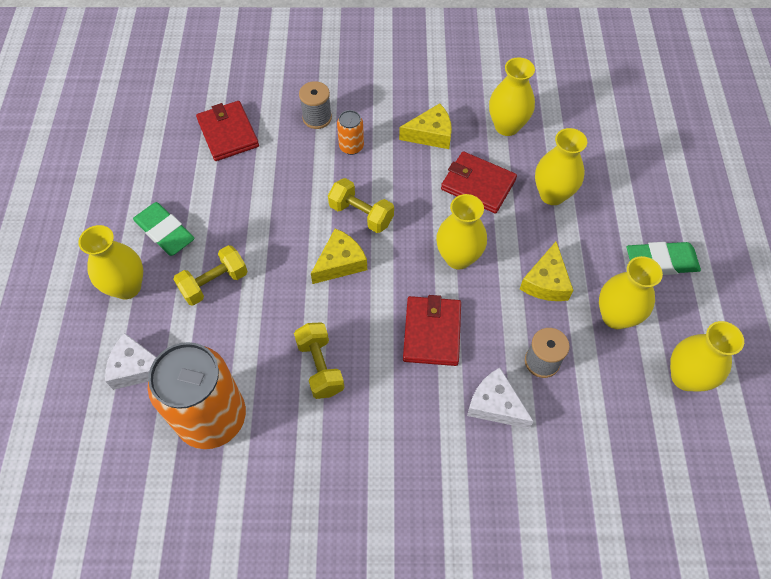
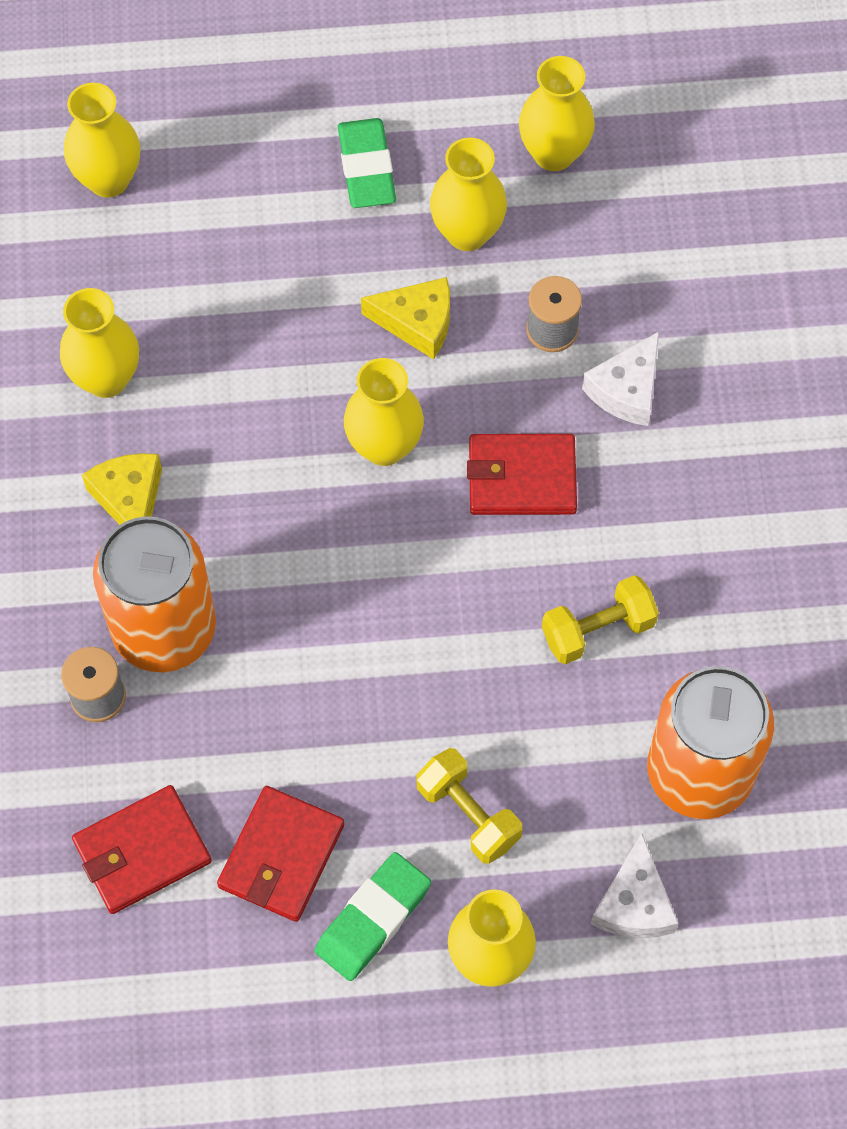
camera: 95 degrees left, 5 degrees up
(340, 263) = (410, 621): yellow cheese -> none
(351, 147) = (164, 629): orange can -> orange can, size x2.31
(361, 214) = (311, 598): yellow dumbbell -> none
(478, 184) = (236, 421): red wallet -> red wallet (281, 856)
(552, 194) = (250, 311): yellow vase -> yellow vase (108, 179)

